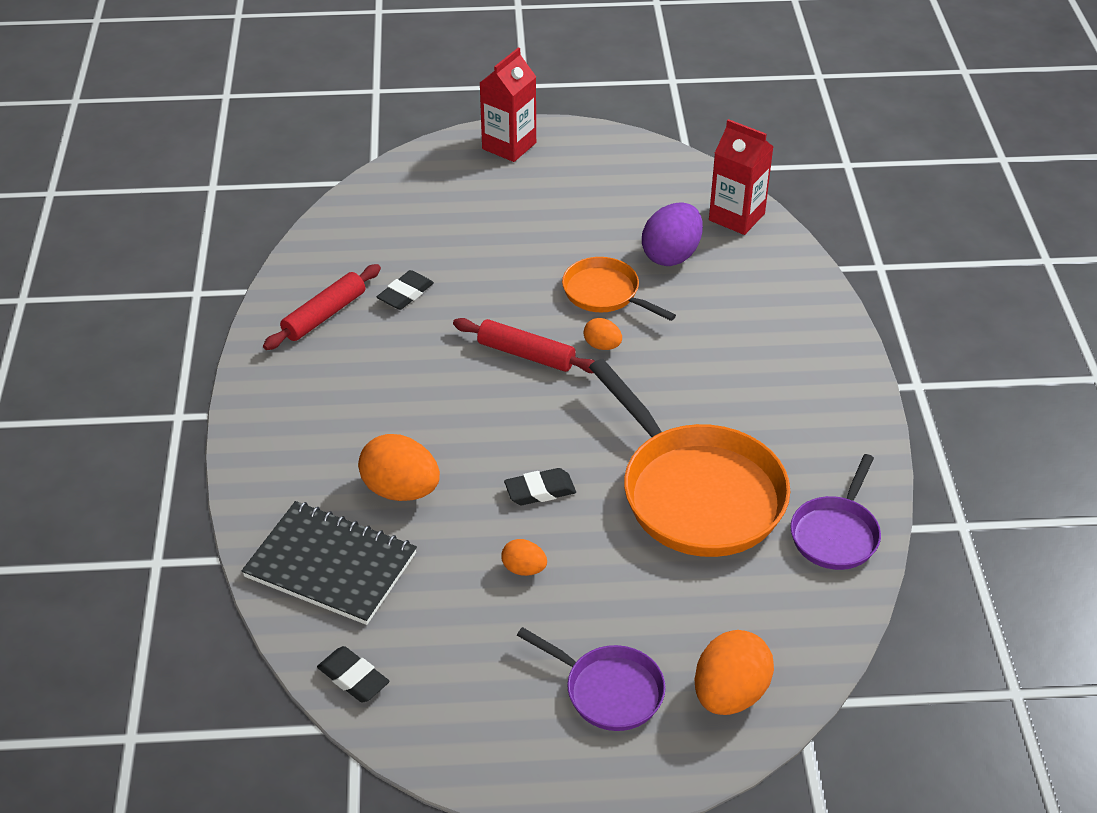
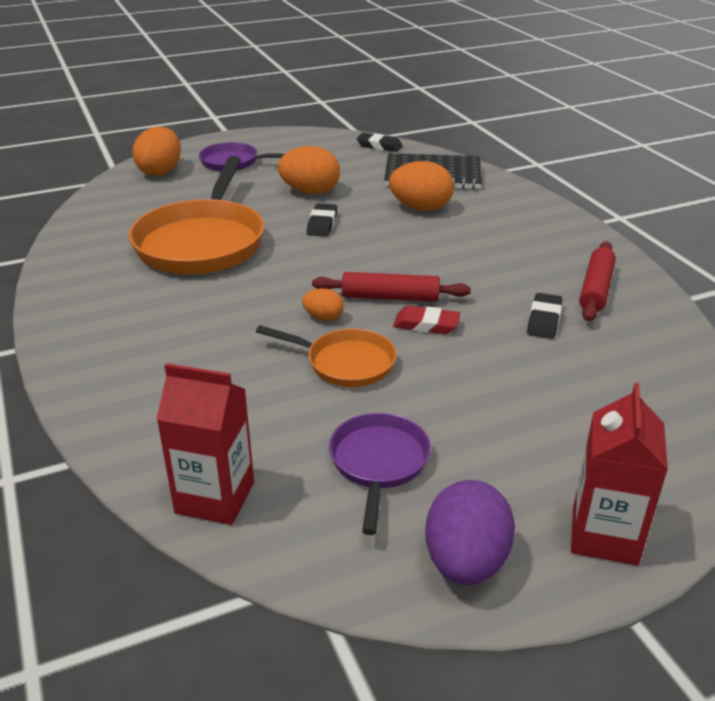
camera: 160 degrees right, 10 degrees down
(513, 314) = (426, 325): none -> red eraser
(524, 569) = (310, 192): orange egg -> orange egg, size x1.90
(540, 490) = (322, 224): black eraser -> black eraser turned 45 degrees counterclockwise
(671, 255) = (288, 422): purple egg -> purple egg (465, 562)
(696, 493) = (202, 242): orange pan -> orange pan turned 120 degrees counterclockwise
(836, 534) = (89, 240): purple pan -> purple pan (379, 463)

